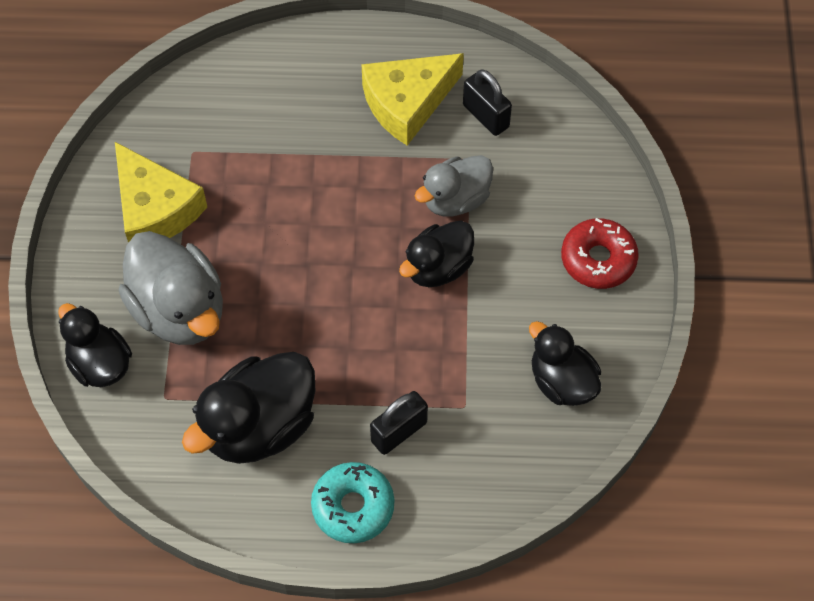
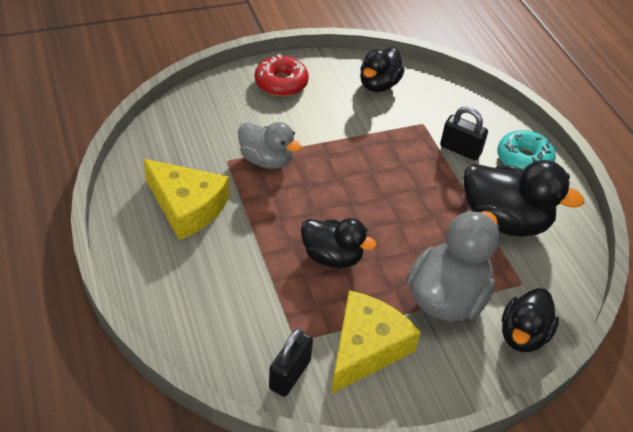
camera: 115 degrees left, 15 degrees down
(438, 267) = (328, 157): black duck -> black duck (332, 257)
(485, 116) = (183, 159): black padlock -> black padlock (290, 374)

